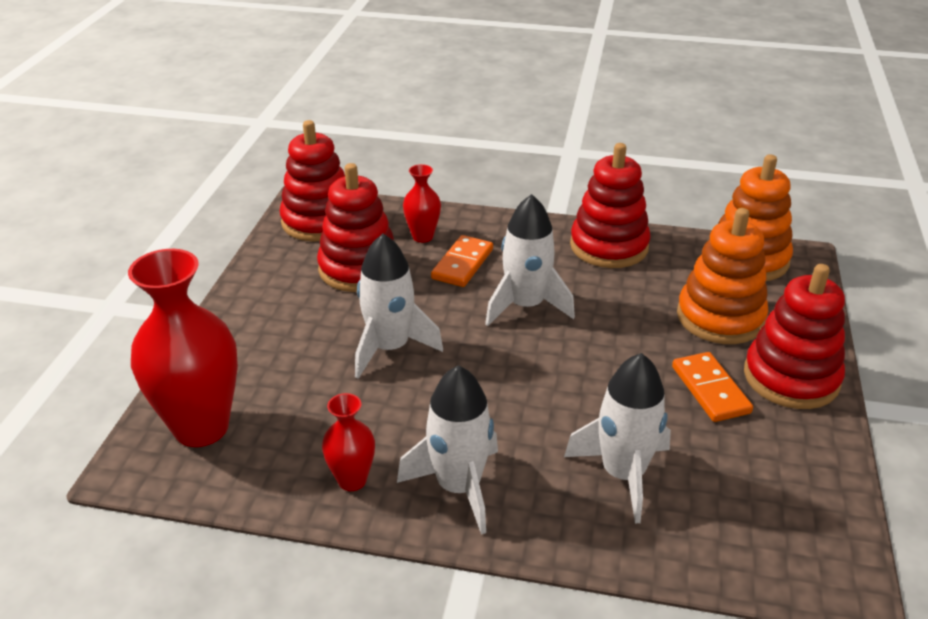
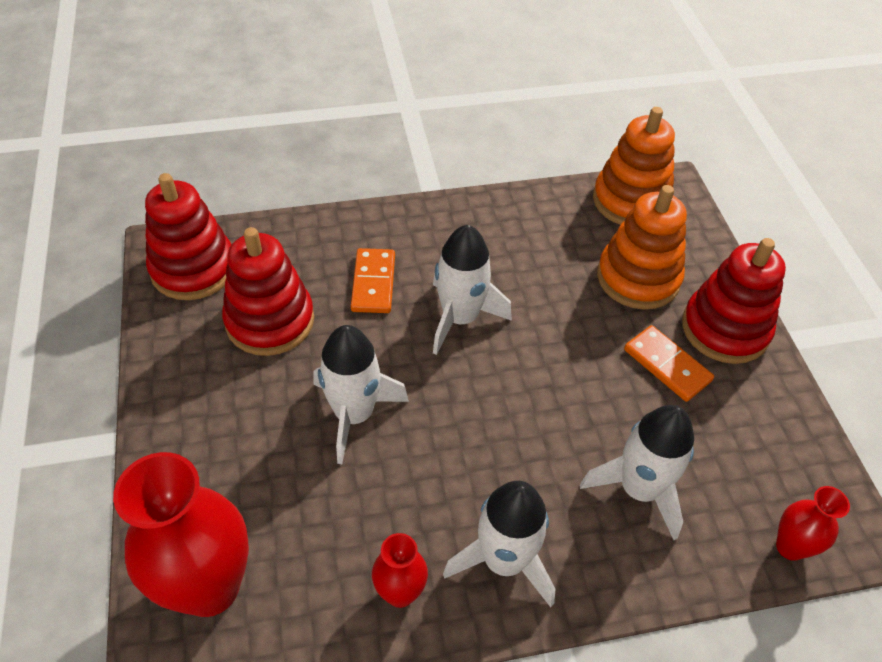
camera: 25 degrees left, 15 degrees up
(422, 237) = (315, 258): red vase -> red vase (790, 547)
(609, 246) = (502, 220): red stacking toy -> none

